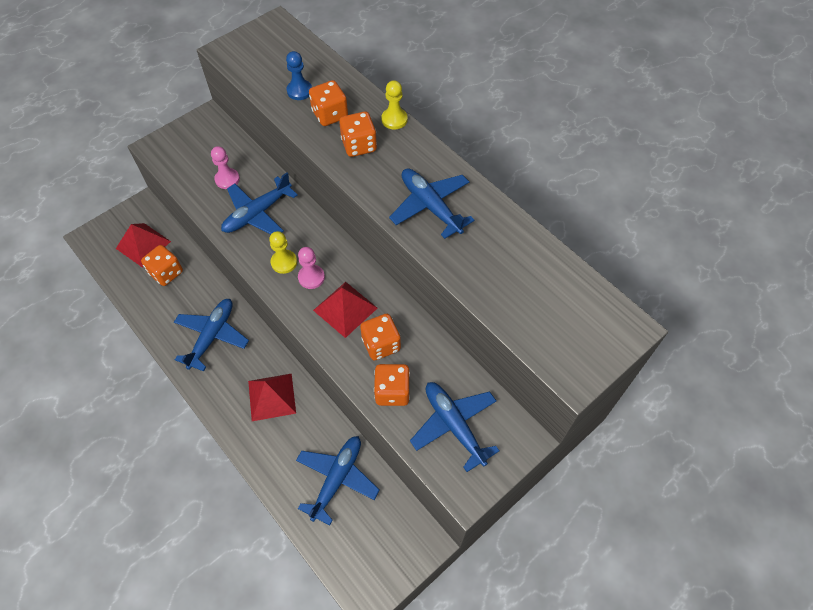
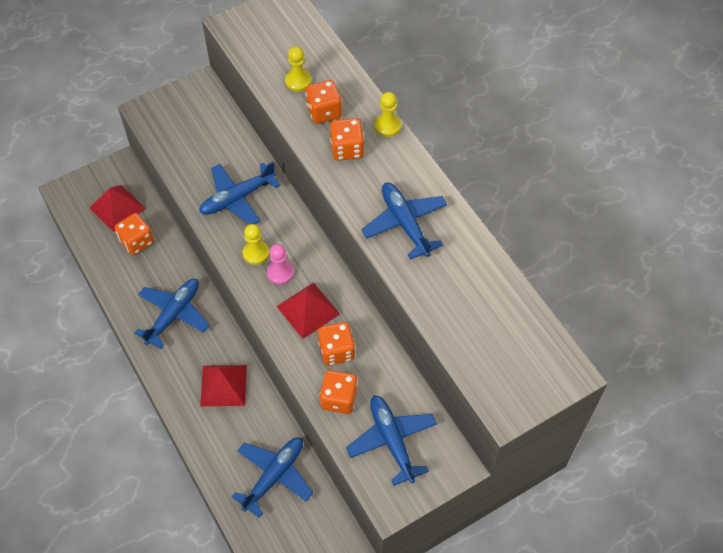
camera: 10 degrees right, 0 degrees up
(227, 179) = (212, 157): pink pawn -> none
(299, 91) = (298, 81): blue pawn -> yellow pawn

